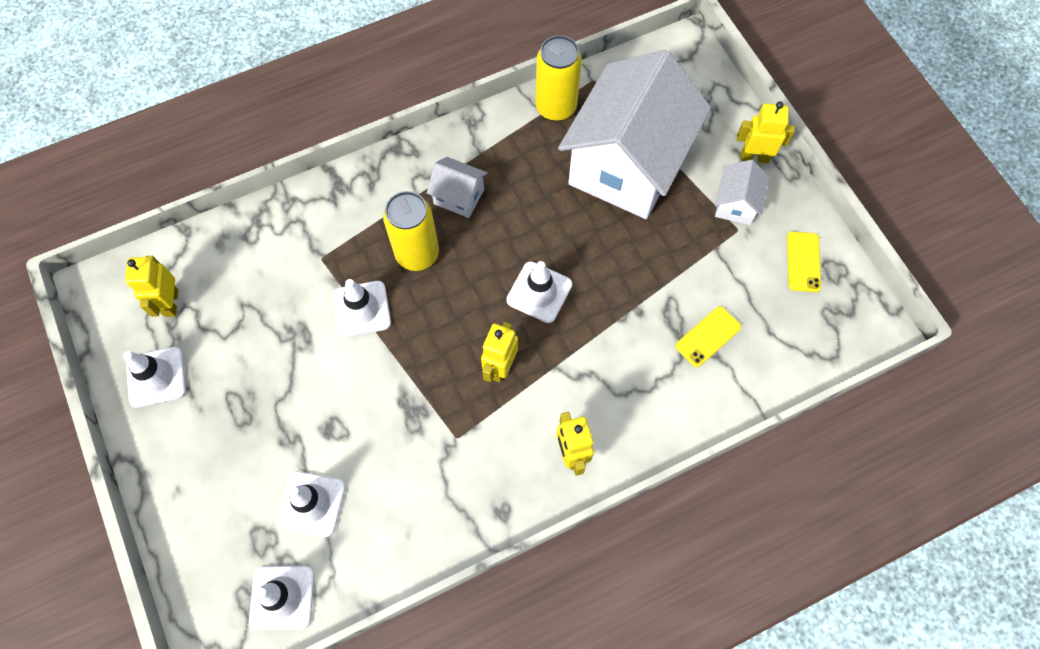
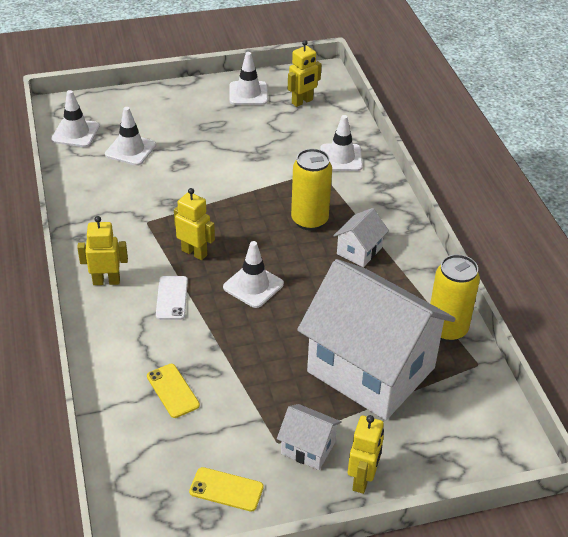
camera: 100 degrees right, 25 degrees down
(171, 303) = (302, 102): yellow robot -> yellow robot turned 135 degrees clockwise
(361, 309) = (269, 186): white traffic cone -> white traffic cone (341, 158)
(579, 372) = (172, 298): none -> white phone

